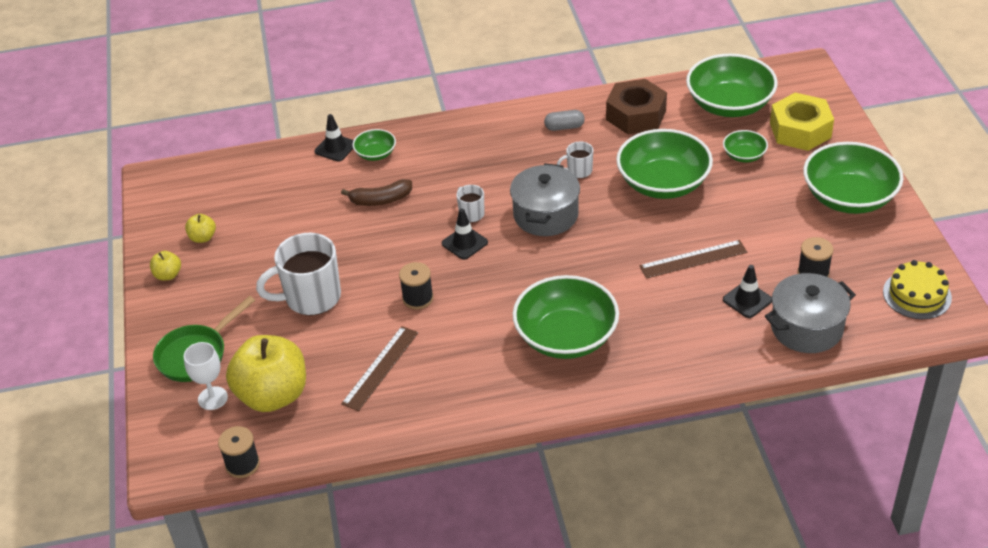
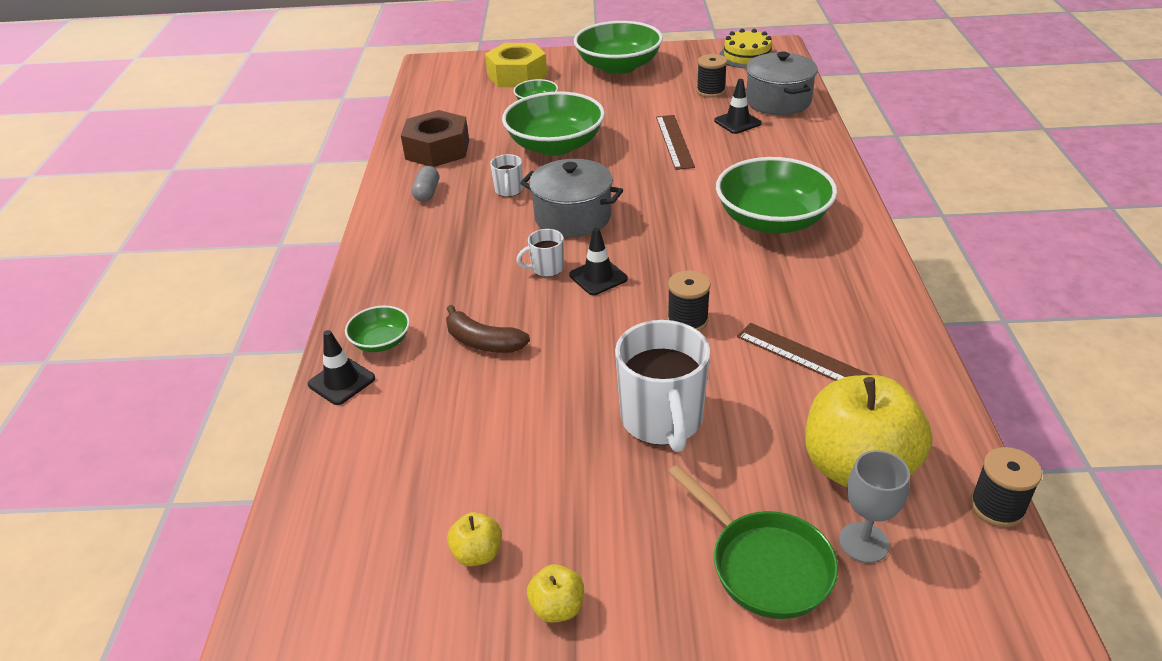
camera: 80 degrees left, 5 degrees down
(212, 398) = (863, 542): white goblet -> grey goblet
(380, 200) = (483, 342): brown banana -> brown banana turned 120 degrees clockwise
(729, 104) = (456, 101): green bowl -> none

